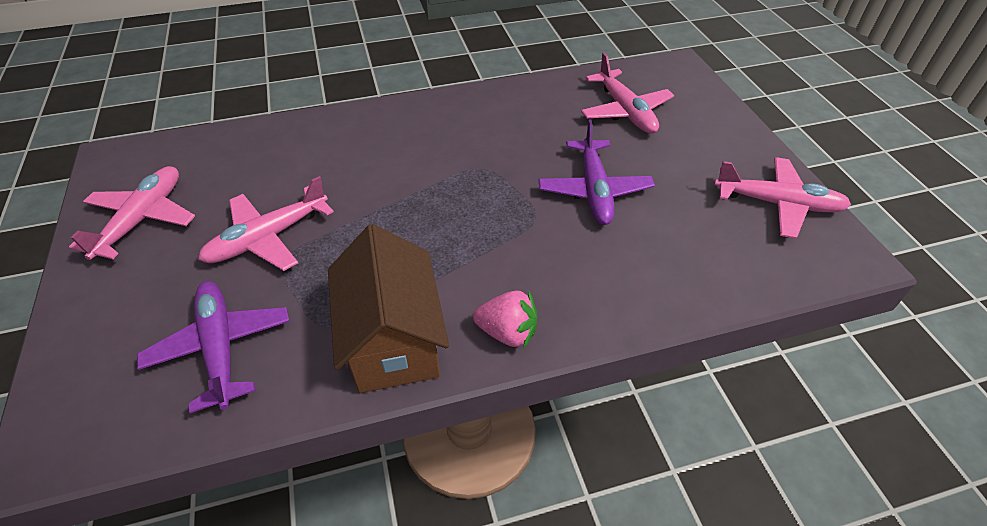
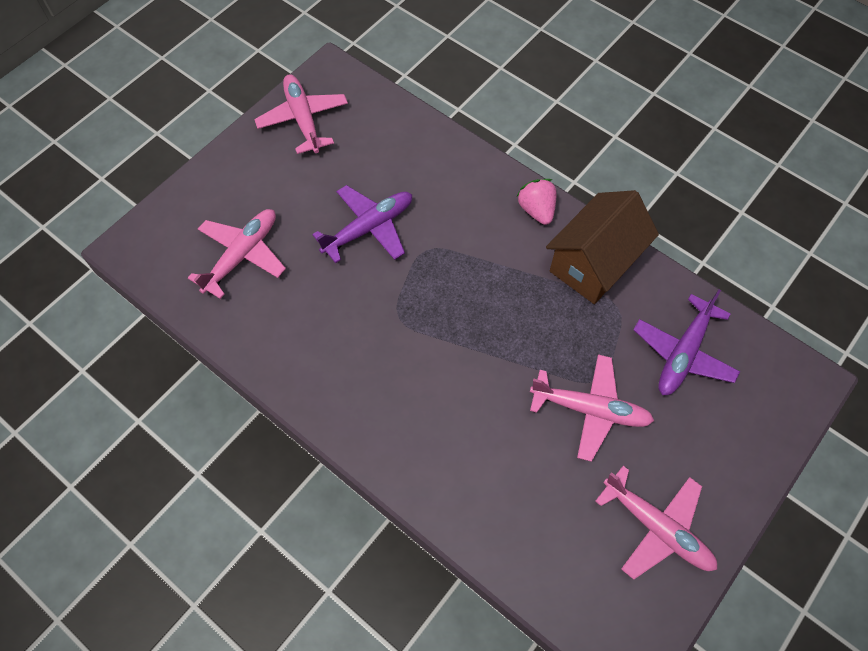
camera: 125 degrees left, 15 degrees up
(142, 219) = (656, 527): pink plane -> pink plane turned 120 degrees counterclockwise

